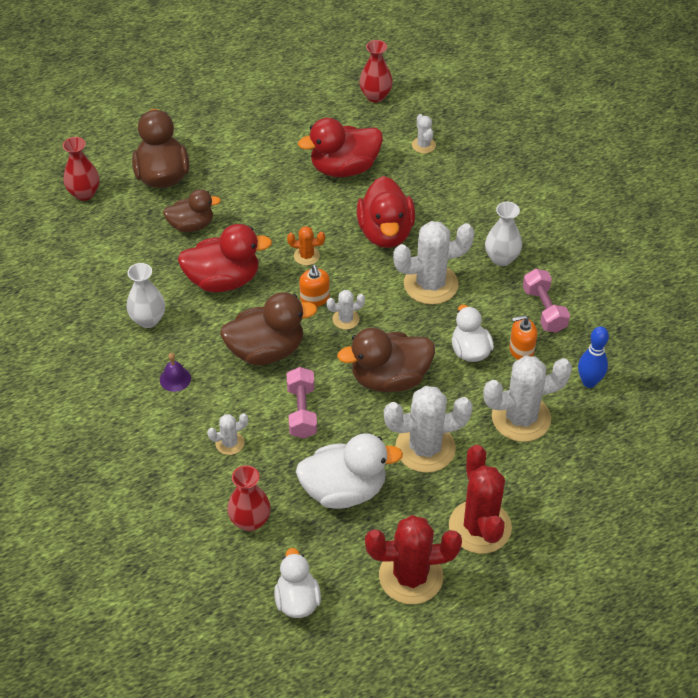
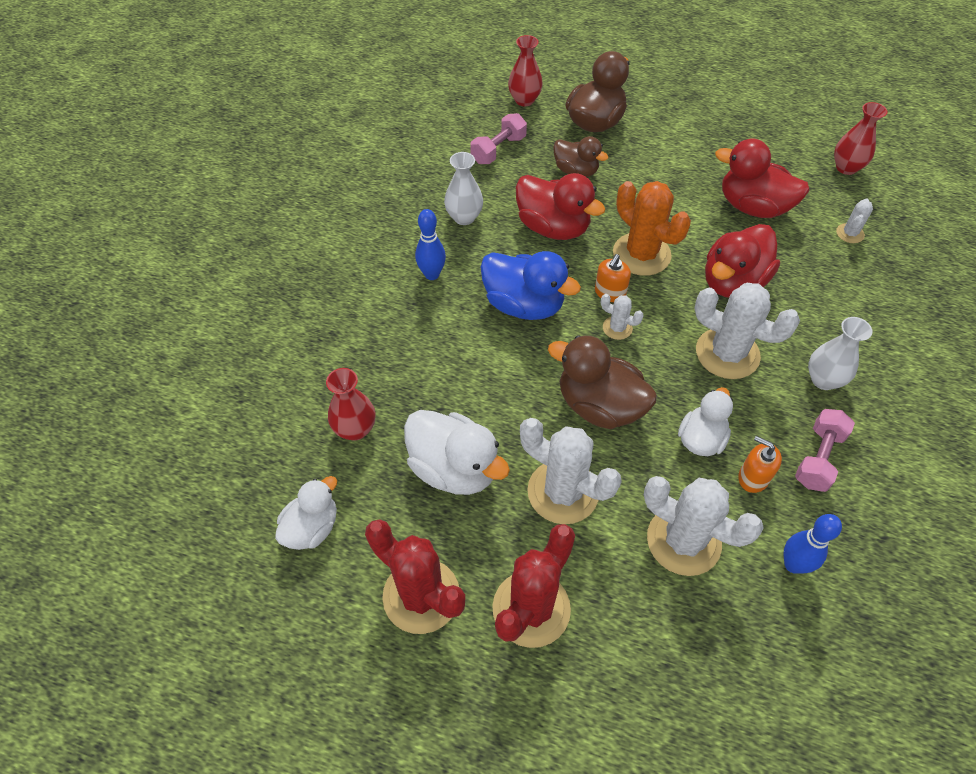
camera: 45 degrees right, 5 degrees up
(175, 379) = (432, 274): purple bell -> blue bowling pin
(230, 443) = (413, 355): white cactus -> none
(266, 350) = (524, 305): brown duck -> blue duck
(302, 411) = (495, 375): pink dumbbell -> pink dumbbell (498, 150)
(306, 256) = (641, 254): orange cactus -> orange cactus, size x2.08

